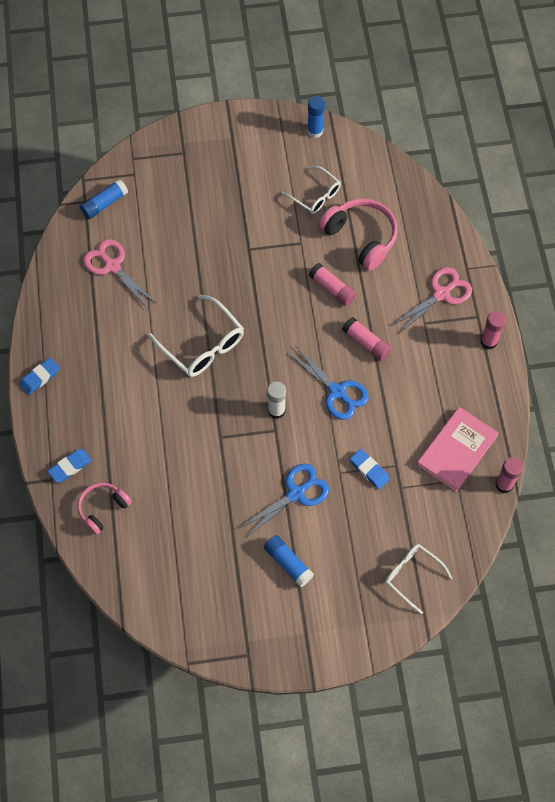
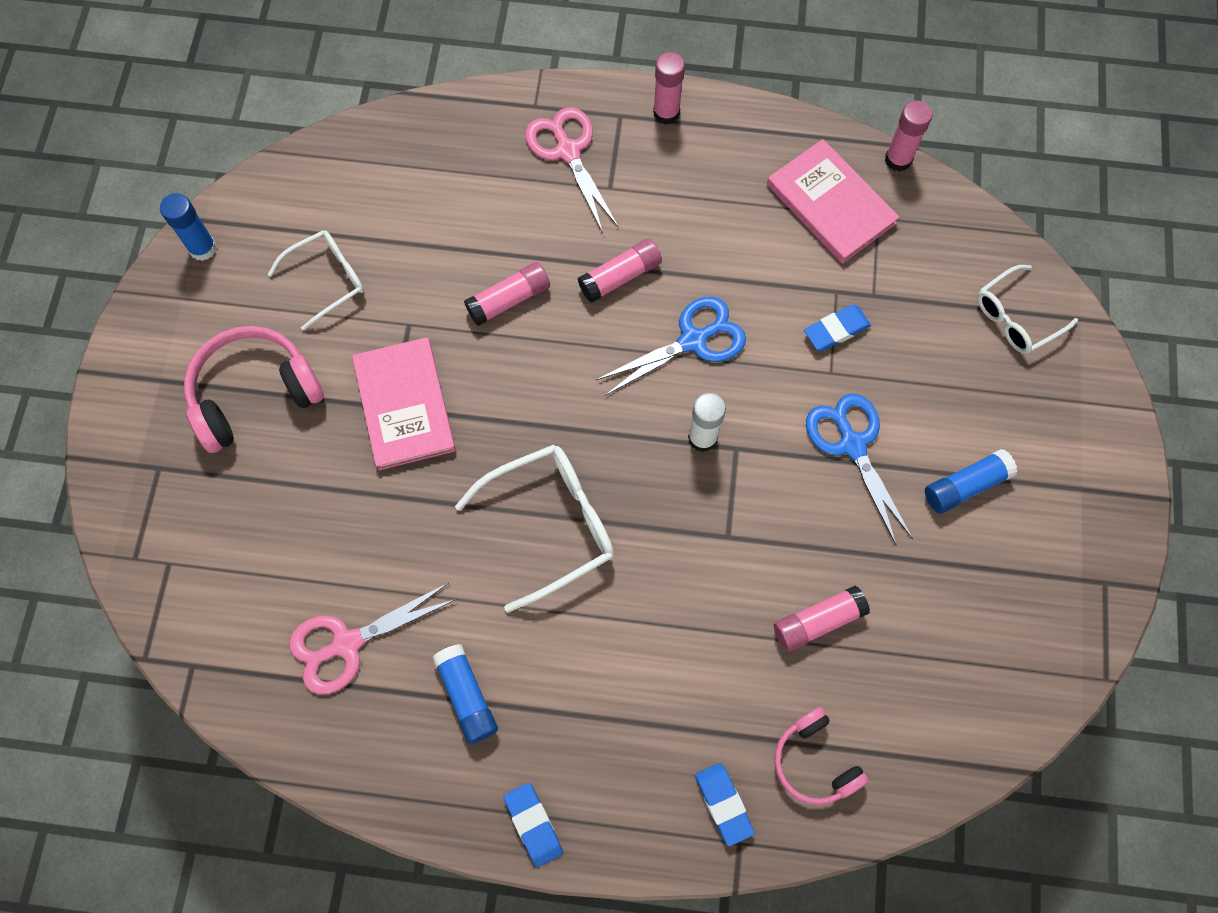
camera: 75 degrees left, 5 degrees up
(104, 203) = (211, 630): blue glue stick -> blue glue stick (467, 696)
(182, 495) = (818, 621): none -> pink glue stick
(251, 254) = (404, 405): none -> pink book
(361, 237) = (430, 234): pink headphones -> pink headphones (254, 394)

